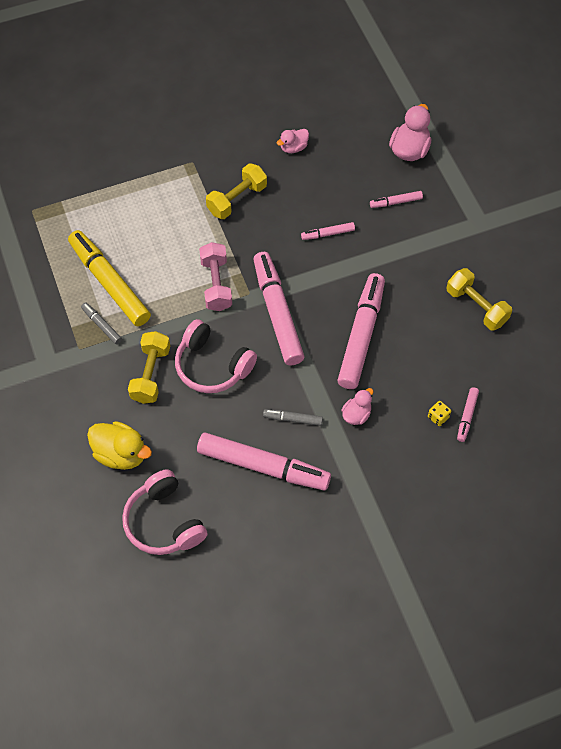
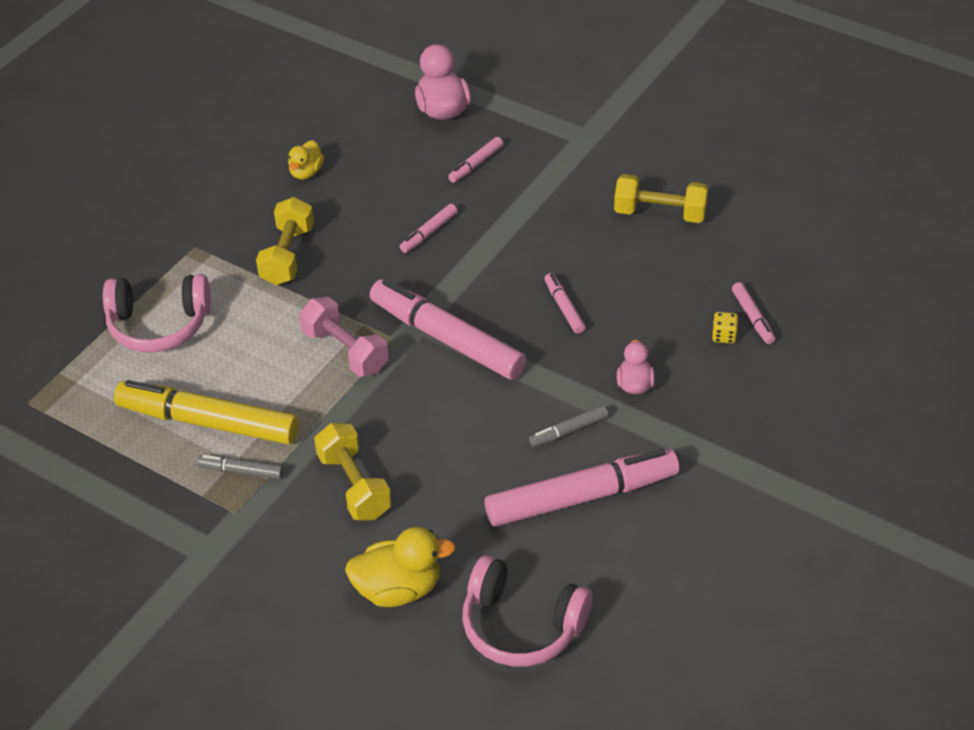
camera: 35 degrees left, 15 degrees down
(212, 366) = (421, 433): pink headphones -> pink headphones (159, 325)
(293, 148) = (306, 172): pink duck -> yellow duck
(361, 335) = (564, 307): pink marker -> pink marker, size x0.45

